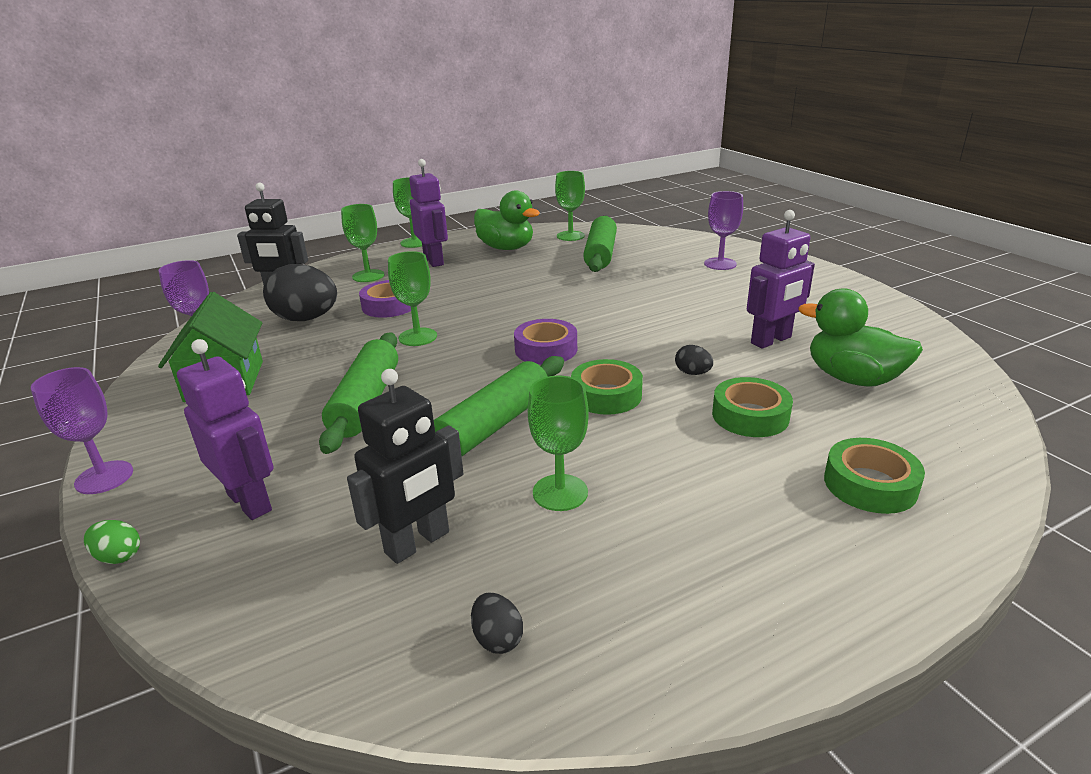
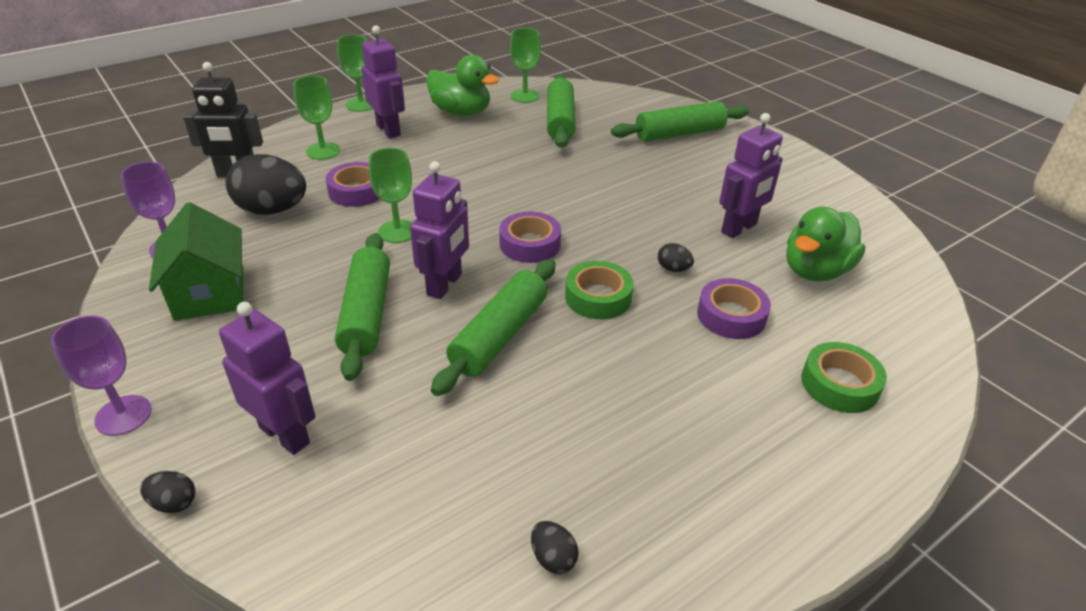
camera: 10 degrees left, 10 degrees up
(118, 556) = (174, 503): green egg -> black egg
(418, 543) = (459, 468): black robot -> none
(451, 380) = (445, 285): none -> purple robot
(560, 492) = (576, 407): green goblet -> none
(720, 264) = (679, 134): purple goblet -> green rolling pin
(750, 415) = (731, 315): green tape -> purple tape
(852, 379) = (815, 271): green duck -> green duck turned 75 degrees counterclockwise

